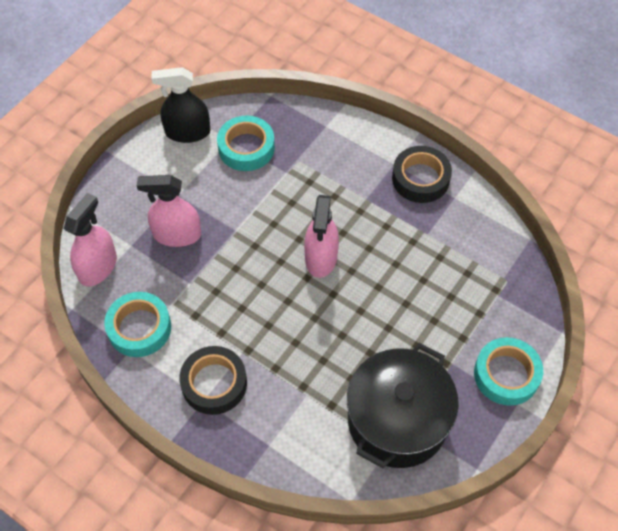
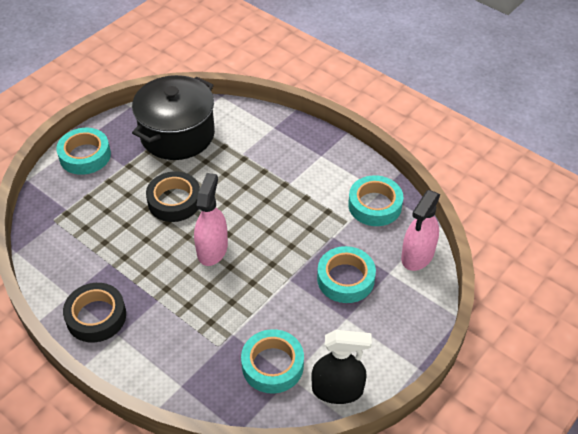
camera: 175 degrees left, 10 degrees down
(177, 234) = (345, 279): pink spray bottle -> turquoise tape
(214, 383) = (312, 165): black tape -> black tape (174, 201)

